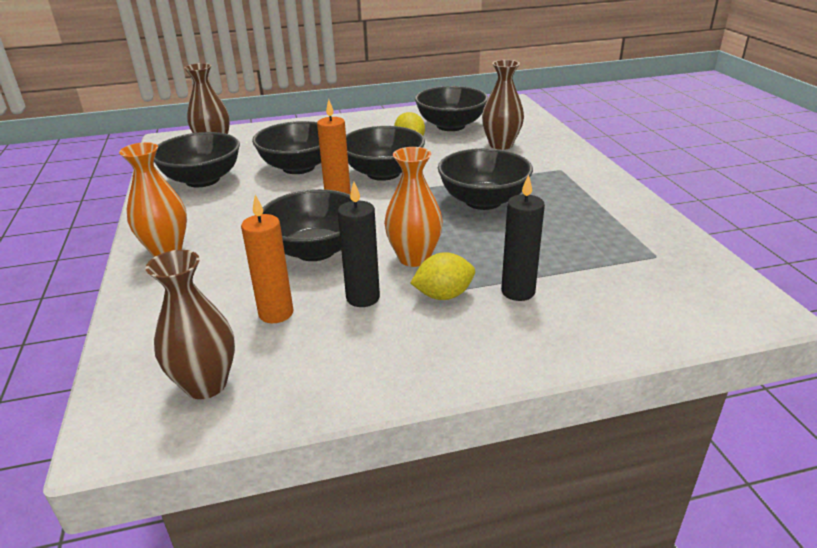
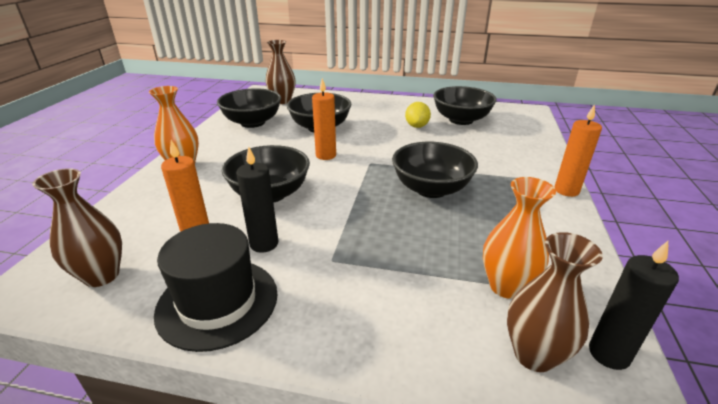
camera: 25 degrees right, 0 degrees up
(372, 361) = (217, 302): none -> black hat
(383, 173) = (374, 146): black bowl -> none
(414, 258) = (332, 222): orange vase -> orange vase (506, 286)
(443, 295) = (323, 263): yellow lemon -> none
(501, 145) = (489, 144): brown vase -> brown vase (534, 355)
(518, 291) = (387, 281): black candle -> black candle (609, 354)
(605, 171) = (566, 190): none -> orange candle

